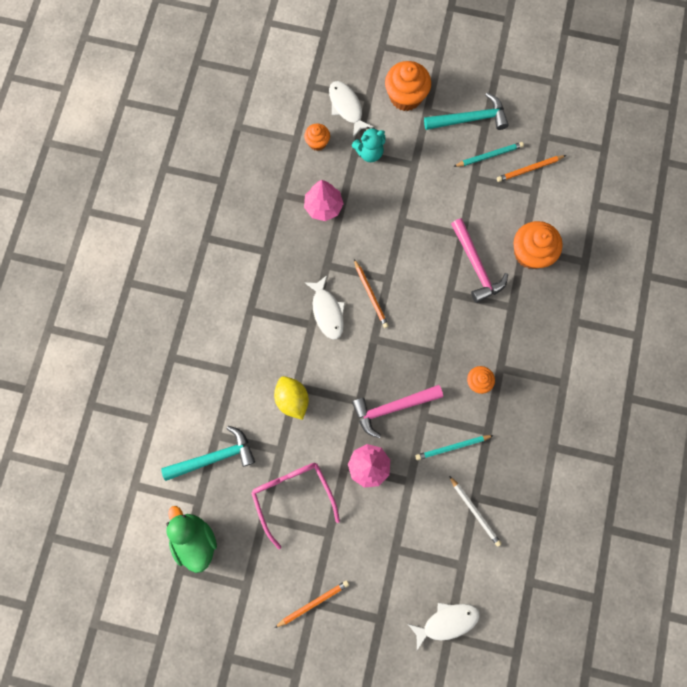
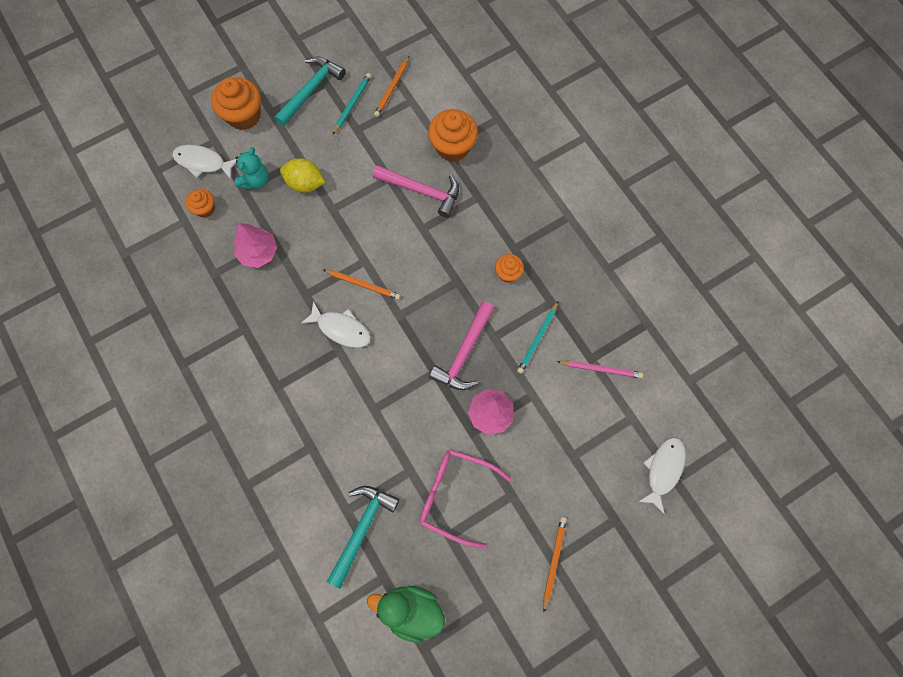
camera: 45 degrees left, 5 degrees down
(292, 399) = (380, 421): yellow lemon -> yellow lemon (305, 183)
(474, 511) = (600, 369): white pencil -> pink pencil

